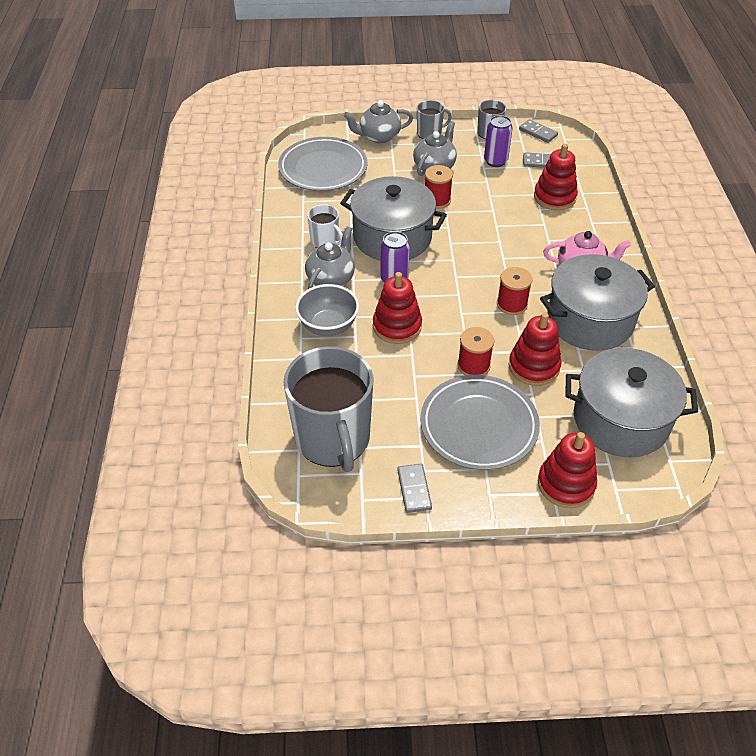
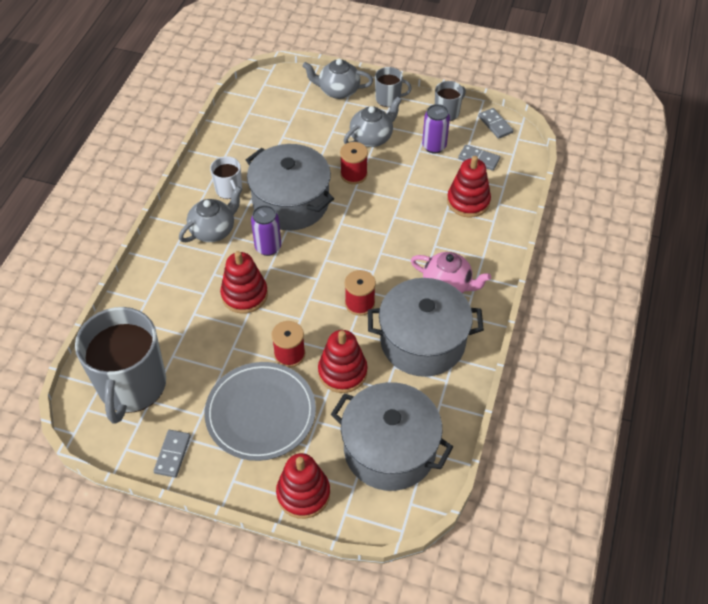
camera: 20 degrees right, 5 degrees up
(323, 168) = (268, 112): grey plate -> none
(328, 326) = (186, 277): grey bowl -> none

